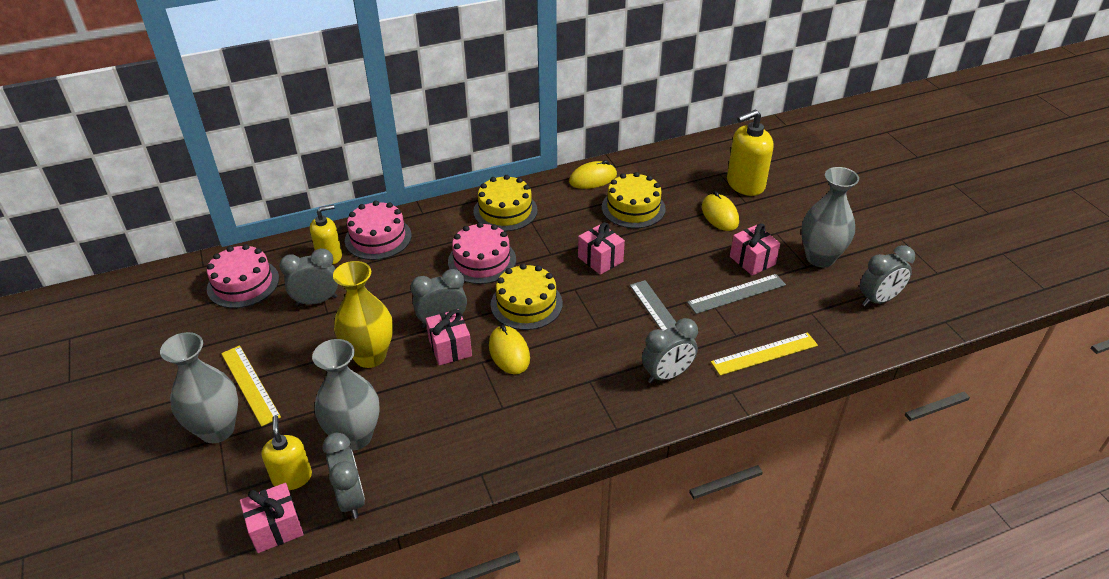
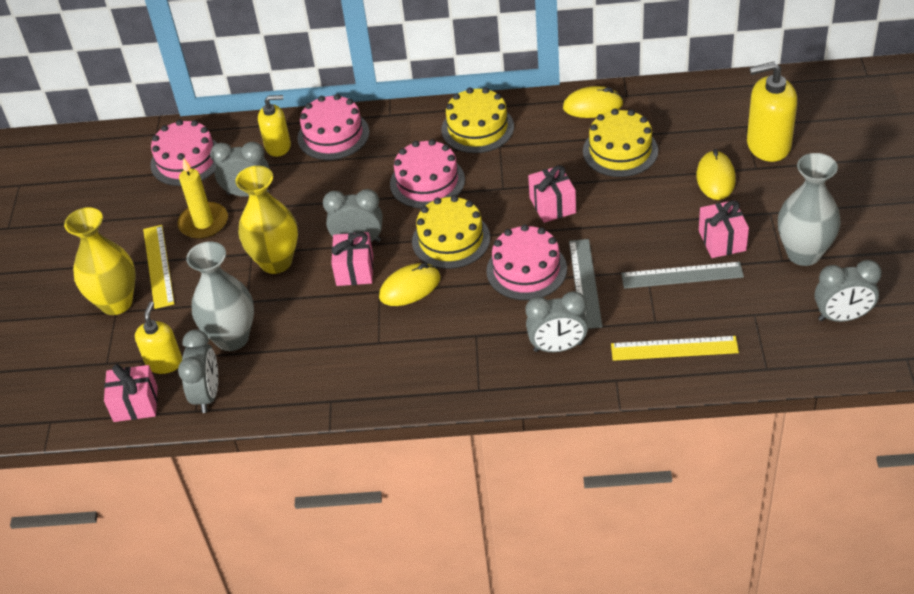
camera: 25 degrees right, 5 degrees up
(217, 429) = (116, 303): grey vase -> yellow vase
(282, 335) = (203, 223): none -> yellow candle
(509, 352) = (410, 287): yellow mouse -> yellow mouse turned 60 degrees clockwise
(605, 315) = (526, 270): none -> pink cake

